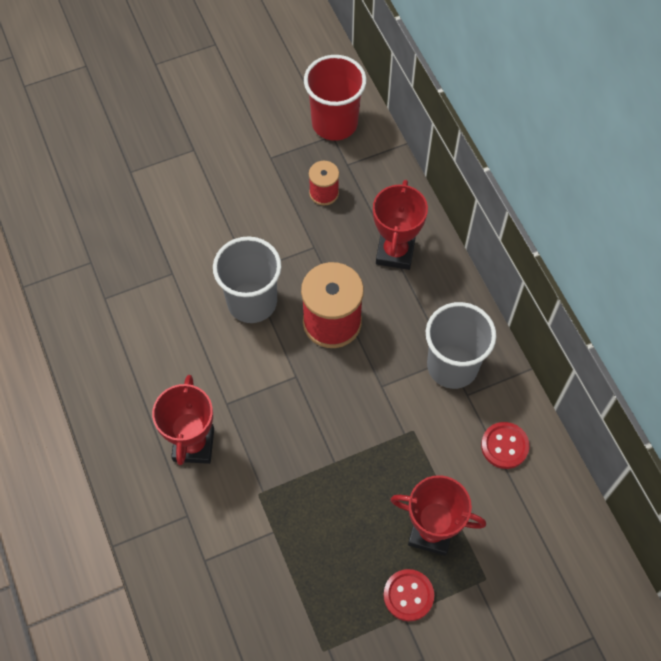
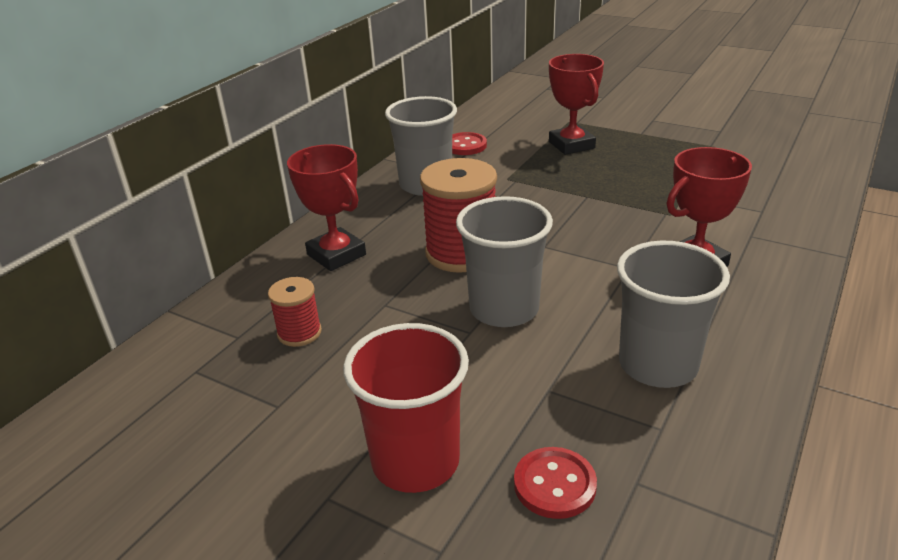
camera: 125 degrees left, 30 degrees down
(139, 335) = (658, 365): none -> grey cup
(334, 123) = (170, 379): red cup -> red cup (415, 461)
(395, 252) = (336, 255): red trophy -> red trophy turned 75 degrees clockwise
(408, 595) = (626, 136): red button -> red button (554, 484)

